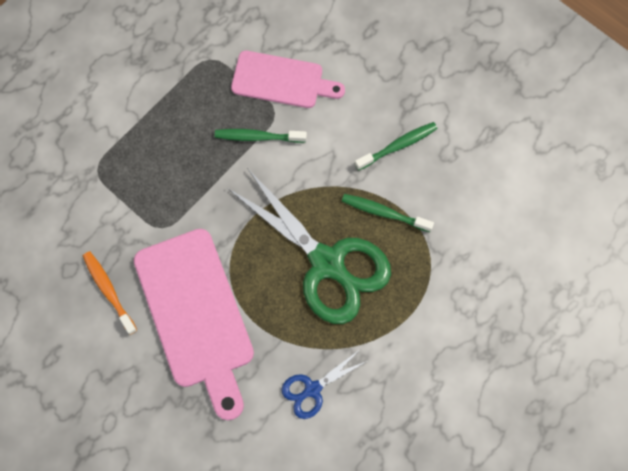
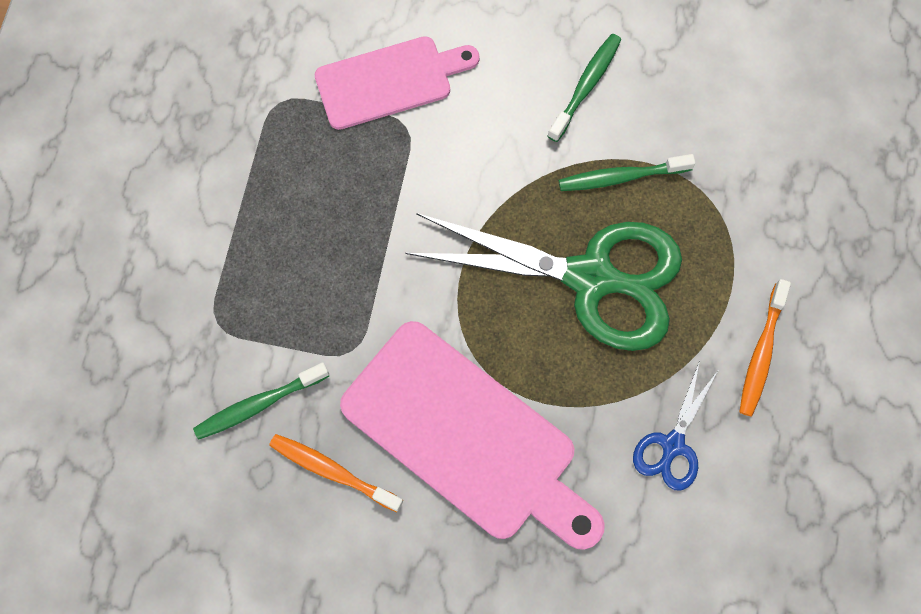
camera: 30 degrees left, 0 degrees up
(257, 137) = (403, 168): green toothbrush -> green toothbrush (258, 404)
(401, 366) = (761, 353): none -> orange toothbrush

